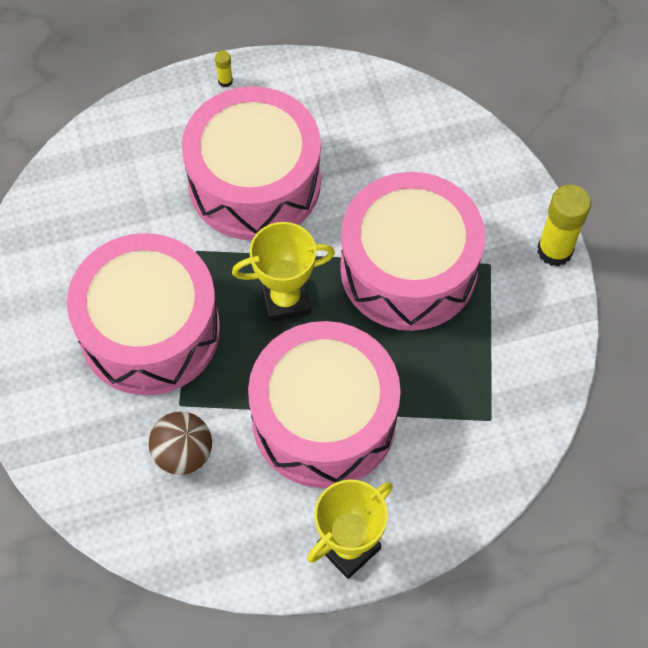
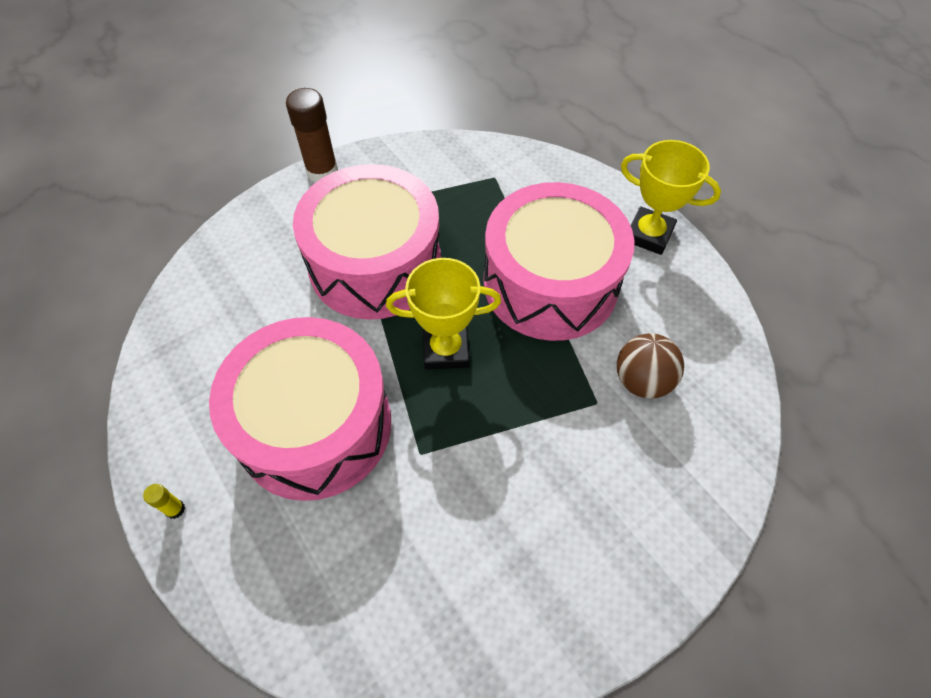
camera: 110 degrees left, 5 degrees down
(150, 330) = (532, 462): pink drum -> none
(285, 300) = (446, 350): yellow trophy -> yellow trophy turned 60 degrees counterclockwise
(554, 250) = (322, 172): yellow glue stick -> brown glue stick

